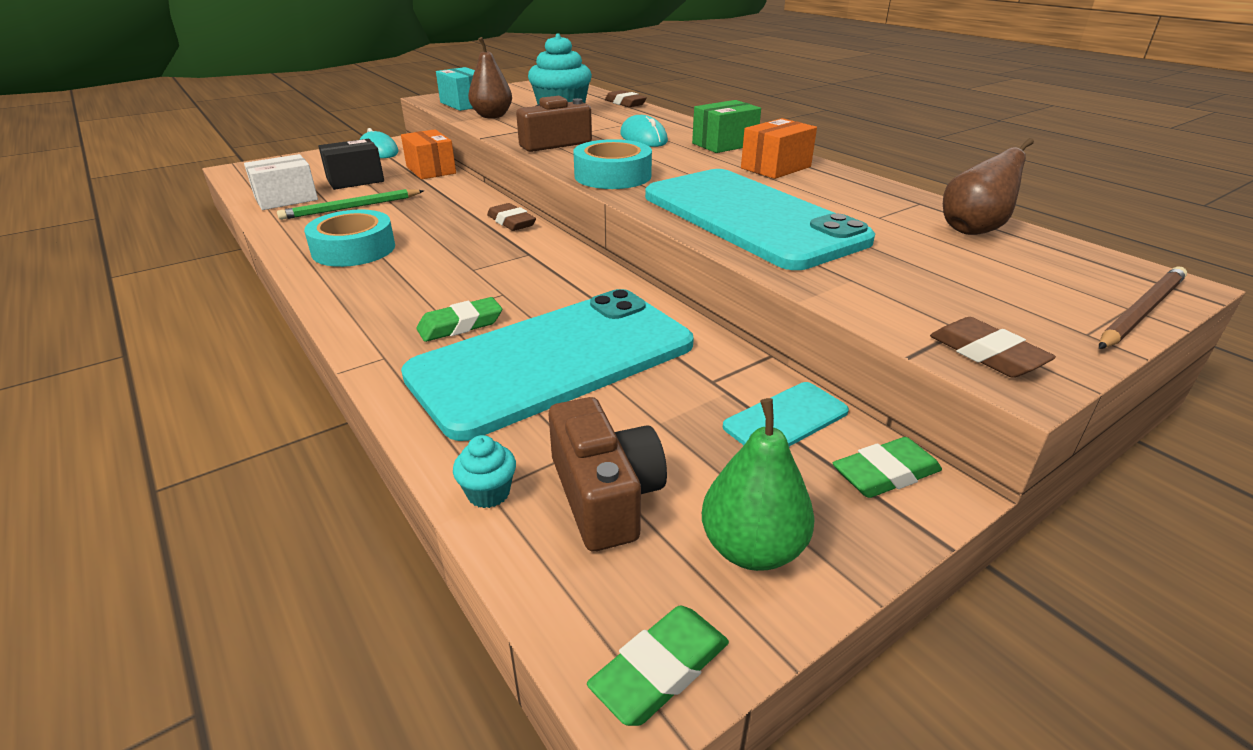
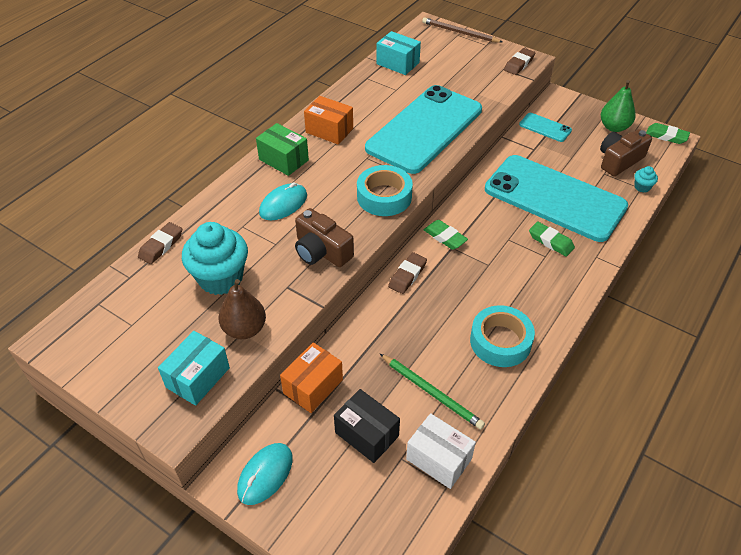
camera: 110 degrees left, 15 degrees up
(885, 474) = (558, 105): green eraser -> green eraser (445, 237)
(973, 230) = (398, 63): brown pear -> turquoise box

